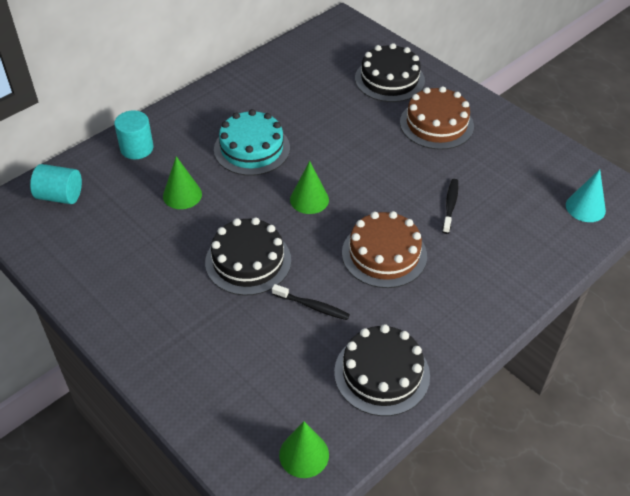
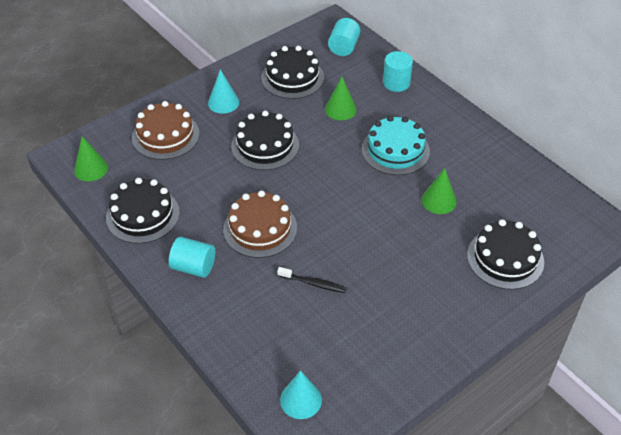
camera: 95 degrees right, 0 degrees up
(117, 243) = (292, 77): none -> black cake
(164, 313) = (223, 102): none -> turquoise cone
(309, 199) = (329, 184): green cone -> green cone (439, 201)
(312, 306) = (213, 180): black toothbrush -> none
(436, 124) = (432, 289): brown cake -> brown cake (165, 135)
(452, 308) = (193, 267): none -> turquoise cylinder

